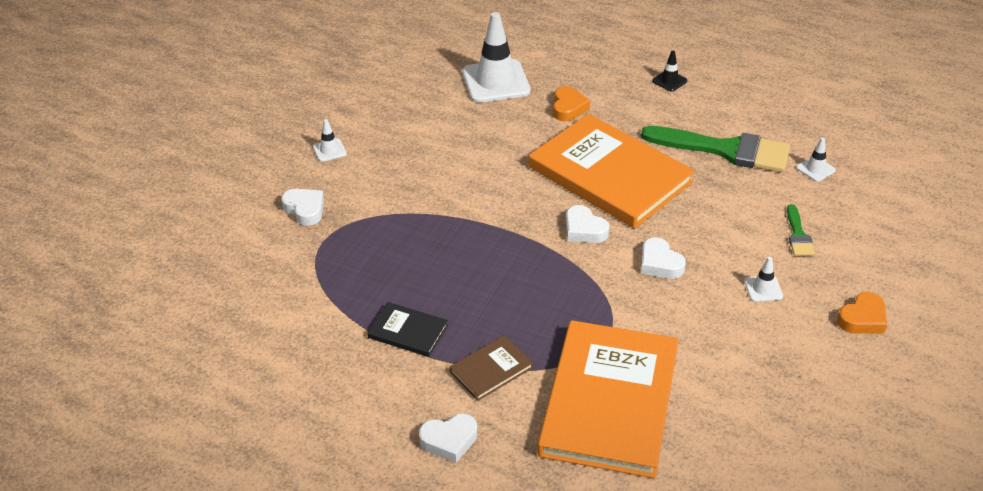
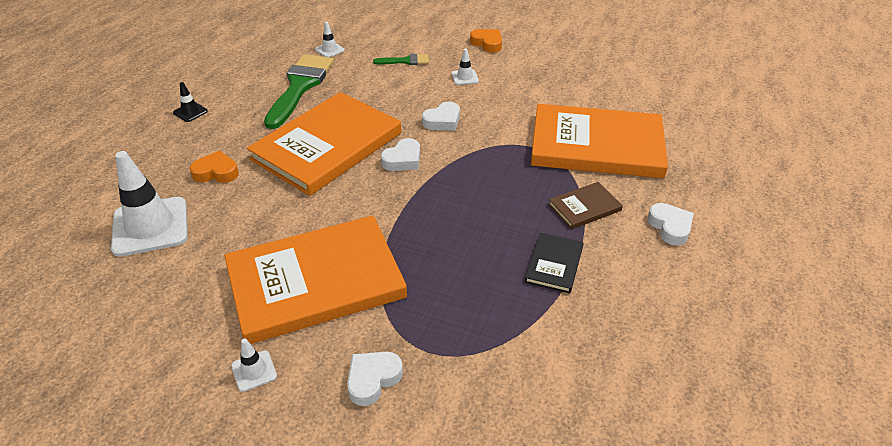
camera: 95 degrees left, 0 degrees up
(414, 176) = (316, 282): none -> orange book
(491, 369) = (584, 207): brown book -> brown book turned 75 degrees counterclockwise

